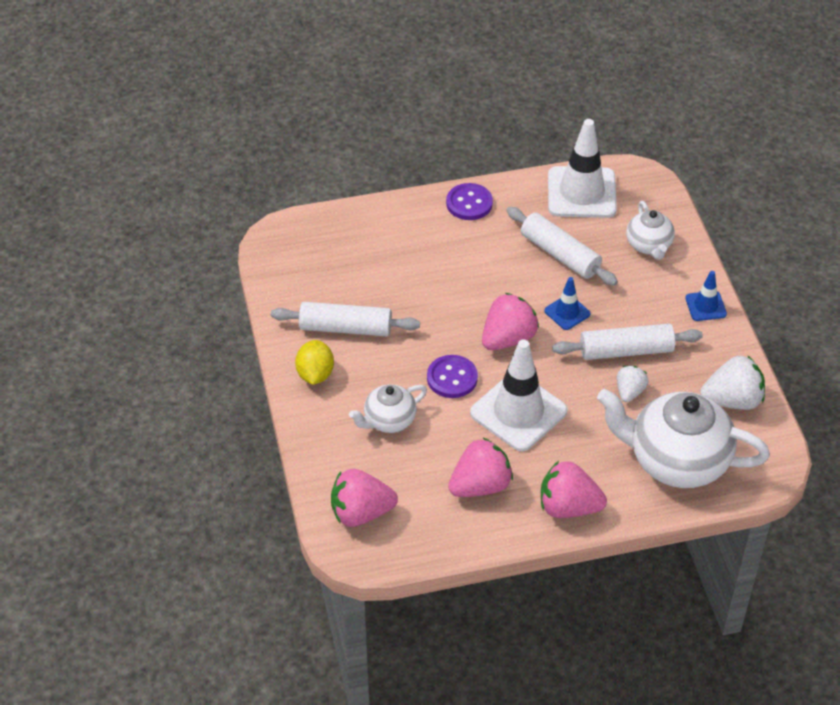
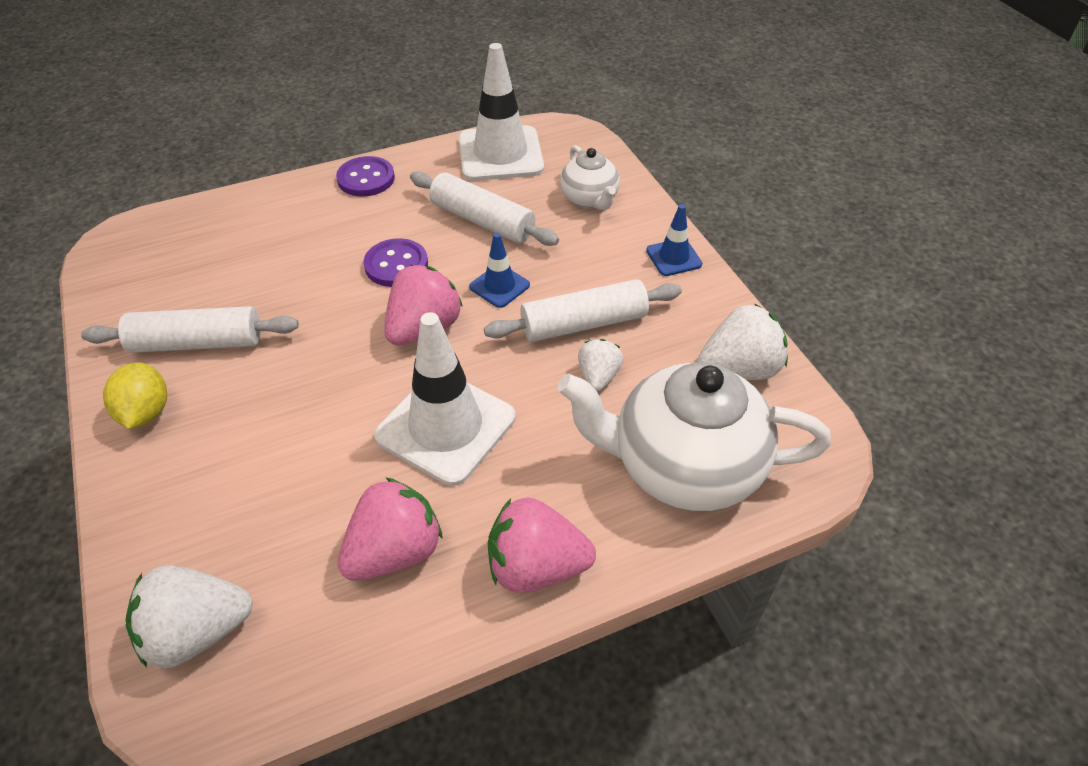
camera: 10 degrees left, 0 degrees up
(361, 513) = (197, 632): pink strawberry -> white strawberry
(389, 420) = (252, 466): white teapot -> none
(452, 378) = (347, 391): purple button -> purple button (396, 265)

